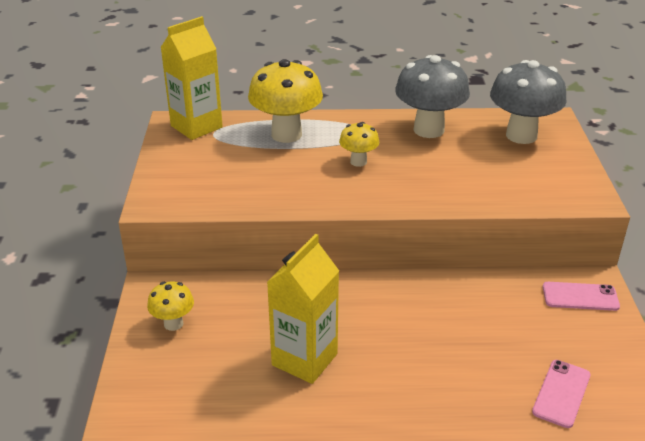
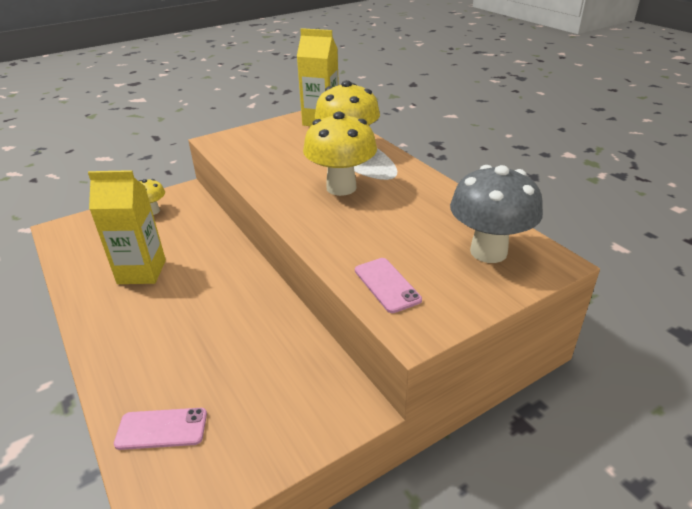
camera: 60 degrees right, 0 degrees up
(358, 162) = (341, 187): yellow mushroom -> yellow mushroom, size x1.93
(428, 130) = (432, 202): grey mushroom -> none
(580, 296) = (321, 403): pink phone -> pink phone (387, 285)

